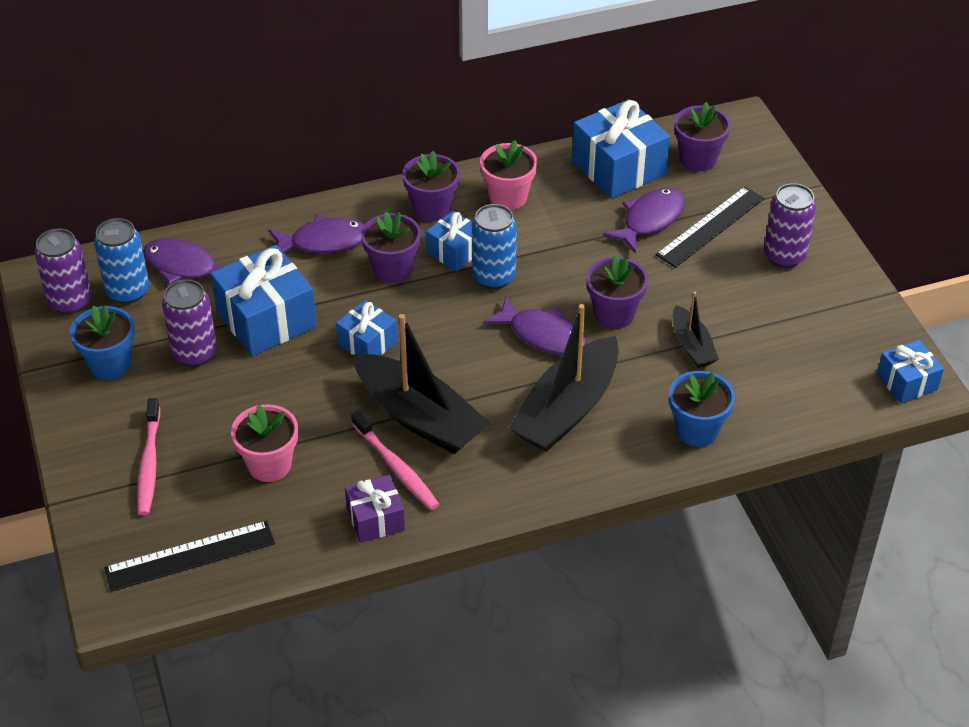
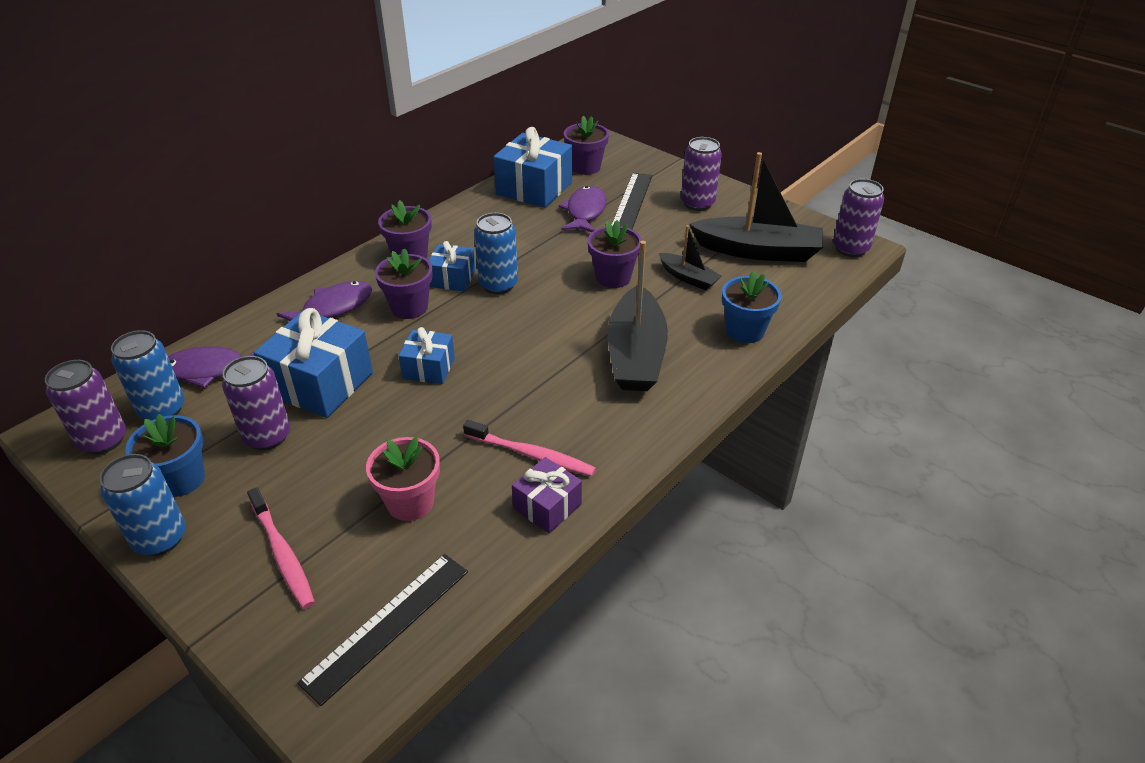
camera: 30 degrees left, 5 degrees down
(70, 409) = (160, 538): none -> blue can
(419, 417) = (520, 407): black boat -> black boat (758, 251)
(508, 197) = (466, 230): pink flower pot -> none
(542, 335) = (571, 310): purple fish -> none
(907, 382) = (850, 248): blue gift -> purple can

